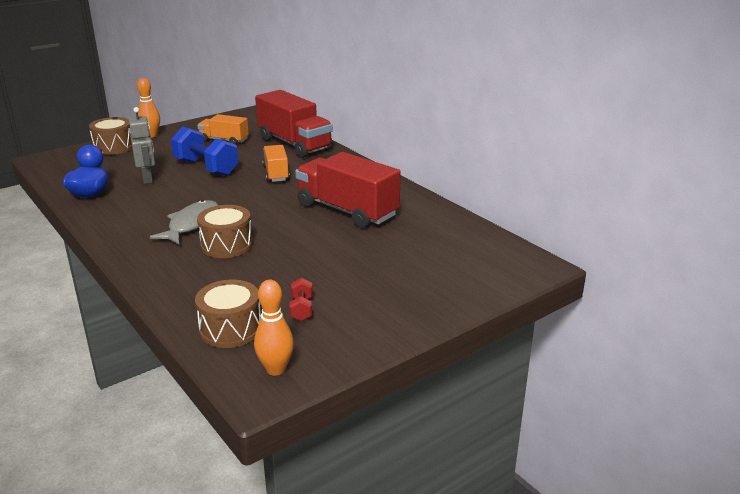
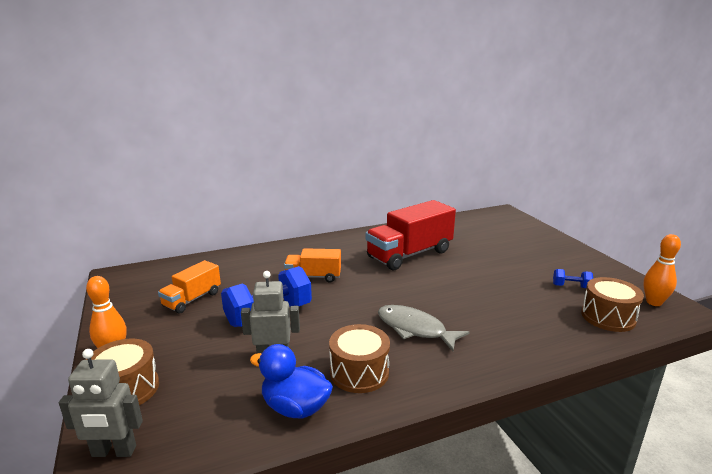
camera: 75 degrees left, 5 degrees down
(60, 157) = (114, 452): none -> grey robot
(226, 245) = (464, 311): brown drum -> brown drum (359, 372)
(294, 144) = (243, 262): red truck -> none
(301, 309) = (571, 286): red dumbbell -> blue dumbbell

